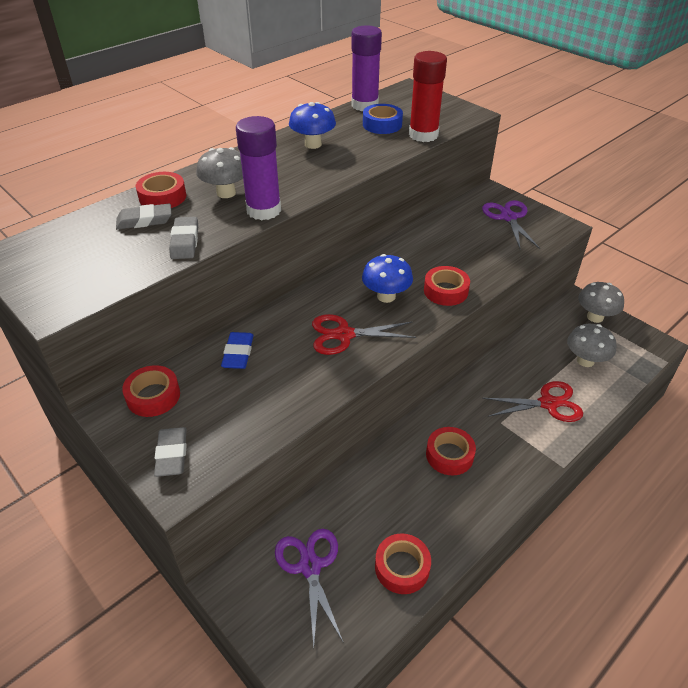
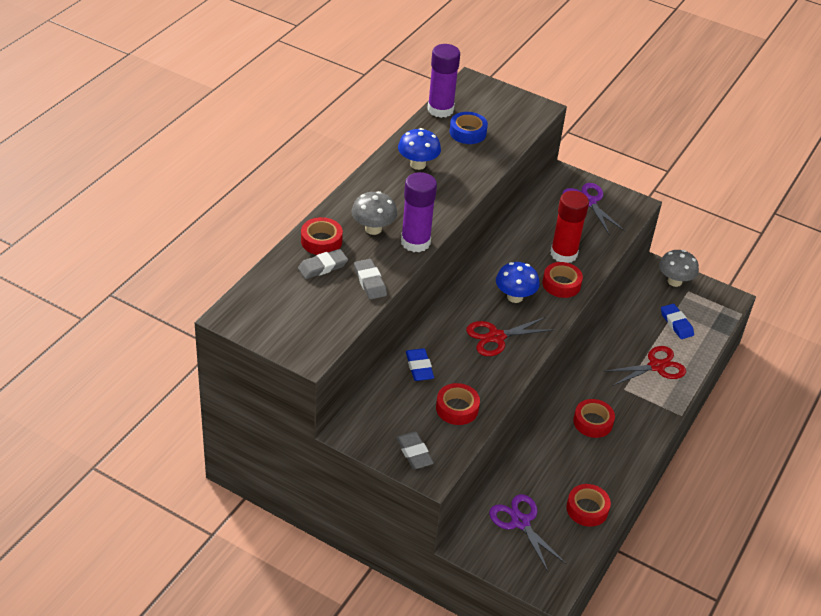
camera: 20 degrees left, 0 degrees up
(153, 396) = (372, 413): red tape -> red tape (457, 408)
(423, 135) = (509, 140): red glue stick -> red glue stick (563, 254)
(585, 361) = (676, 324): grey mushroom -> blue eraser

